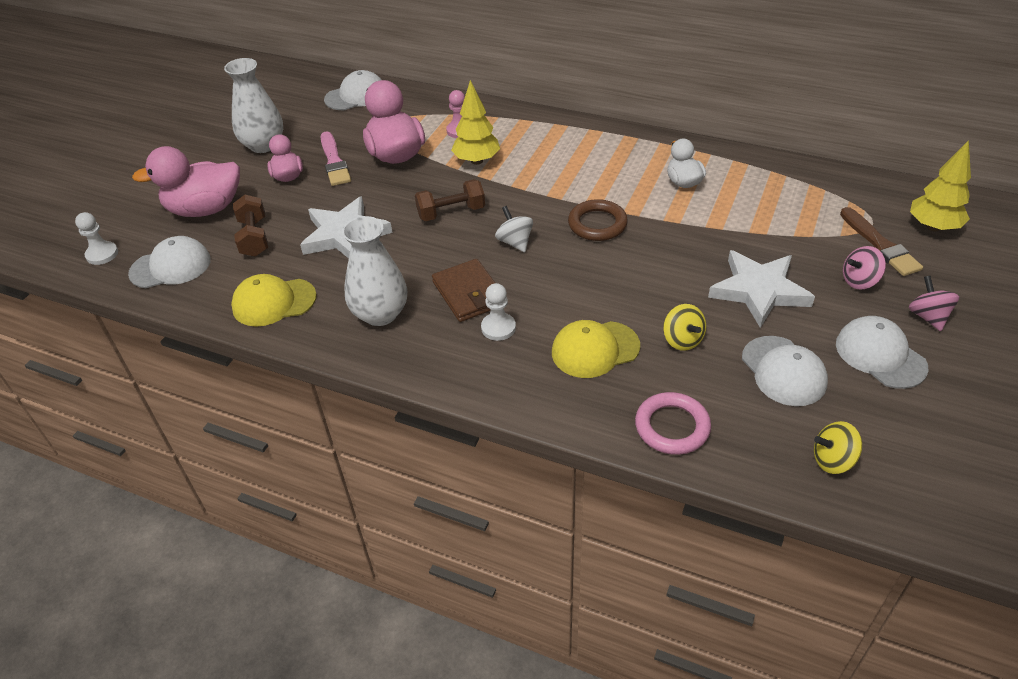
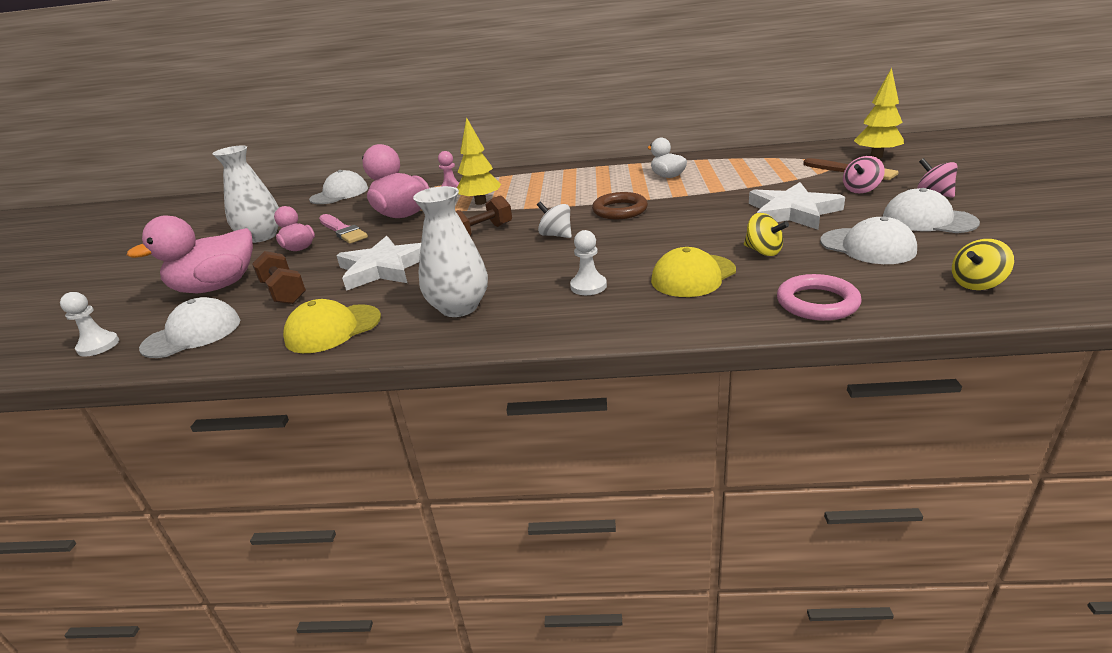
camera: 20 degrees left, 15 degrees down
(469, 293) = (540, 273): brown wallet -> none

